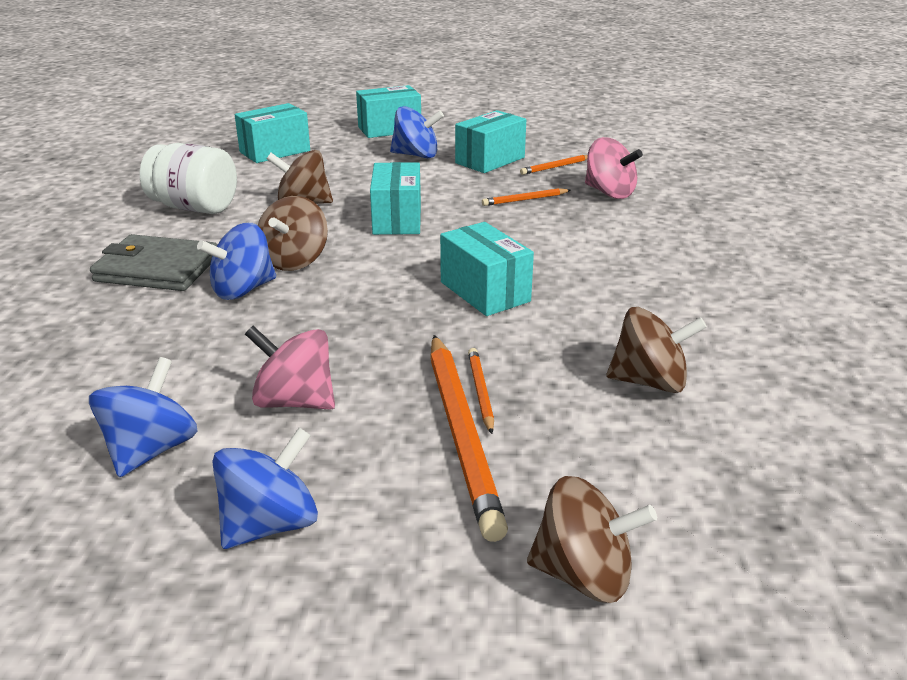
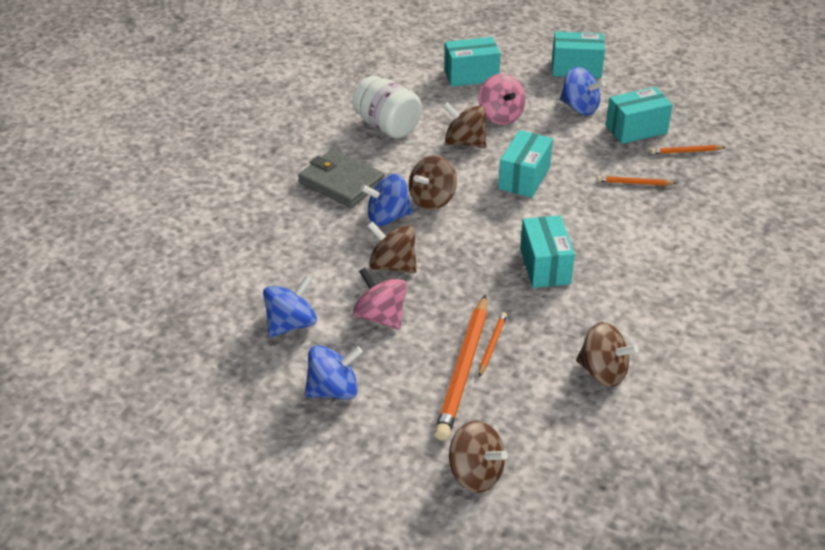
camera: 25 degrees right, 10 degrees up
(279, 338) = (392, 265): none -> brown spinning top
(609, 192) = (708, 193): pink spinning top -> pink spinning top (500, 116)

